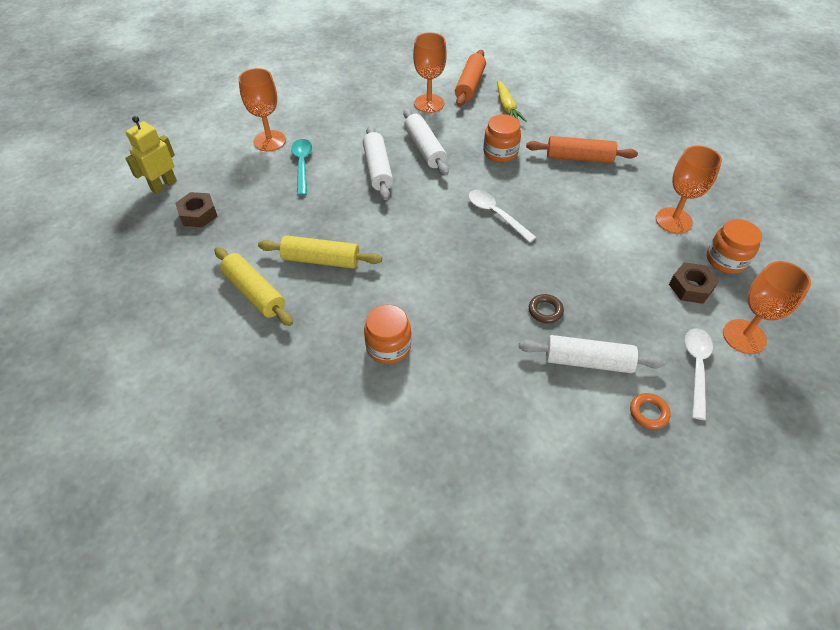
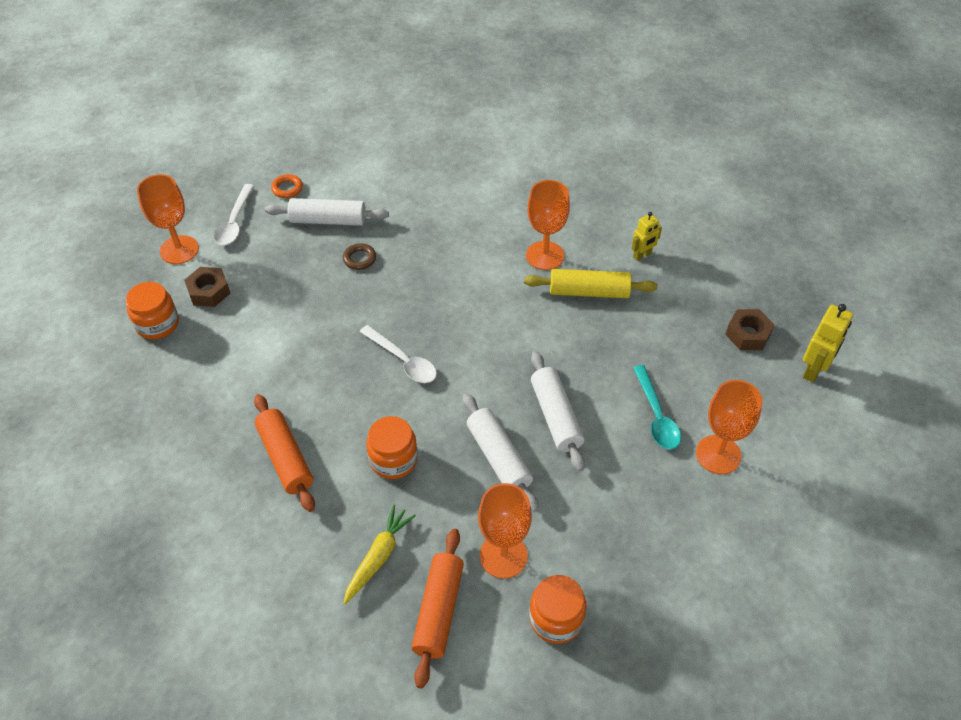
camera: 175 degrees right, 0 degrees up
(255, 292) = (642, 255): yellow rolling pin -> yellow robot
(388, 346) = (503, 219): orange jar -> orange jar (556, 619)
(507, 107) = (378, 557): yellow carrot -> yellow carrot turned 45 degrees clockwise
(579, 158) = (286, 458): orange rolling pin -> orange rolling pin turned 60 degrees clockwise
(673, 220) = (194, 368): orange goblet -> orange goblet (545, 255)

